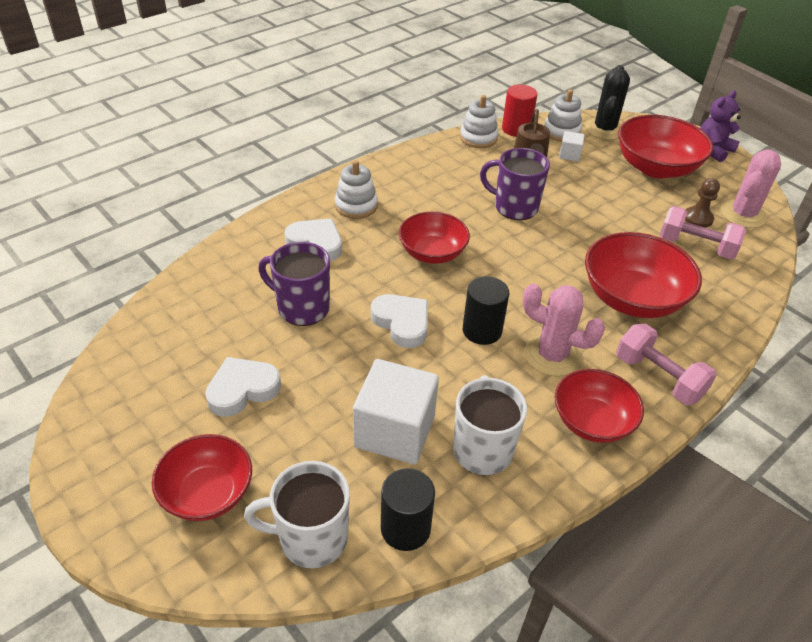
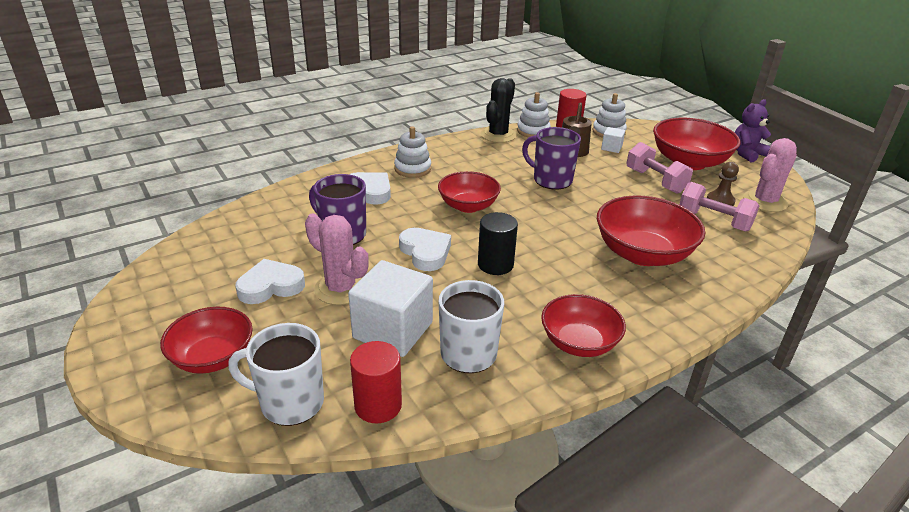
camera: 10 degrees right, 10 degrees down
(405, 528) = (378, 405): black cylinder -> red cylinder
(552, 355) = (554, 289): pink cactus -> pink cactus (341, 289)
(604, 129) = (648, 133): black cactus -> black cactus (498, 135)
(658, 377) = (652, 315): pink dumbbell -> pink dumbbell (655, 181)

